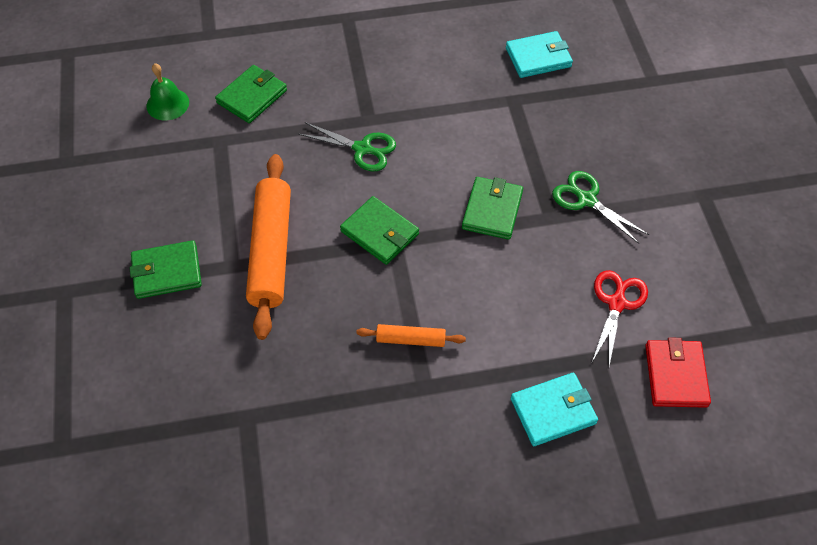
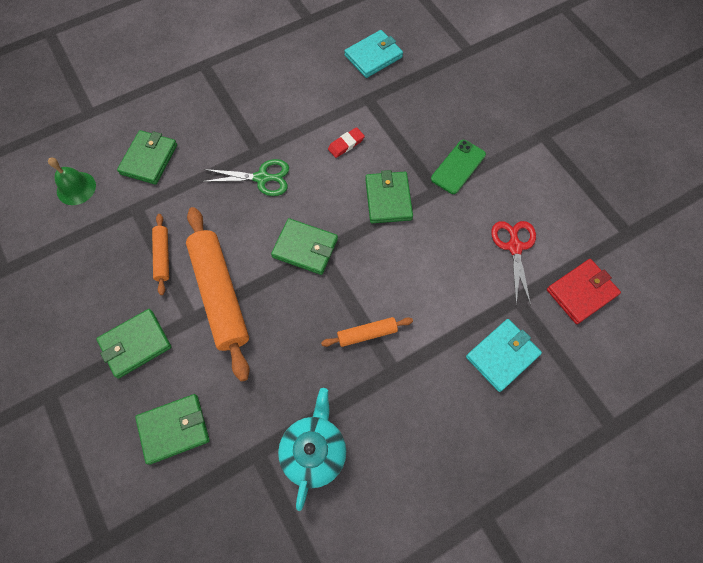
camera: 20 degrees left, 10 degrees up
(172, 365) = (174, 429): none -> green wallet
(228, 196) = (162, 256): none -> orange rolling pin
(306, 436) = (314, 451): none -> turquoise teapot
(468, 140) = (346, 144): none -> red eraser
(586, 200) = (458, 167): green scissors -> green phone
(676, 375) = (581, 292): red wallet -> red wallet turned 75 degrees clockwise

